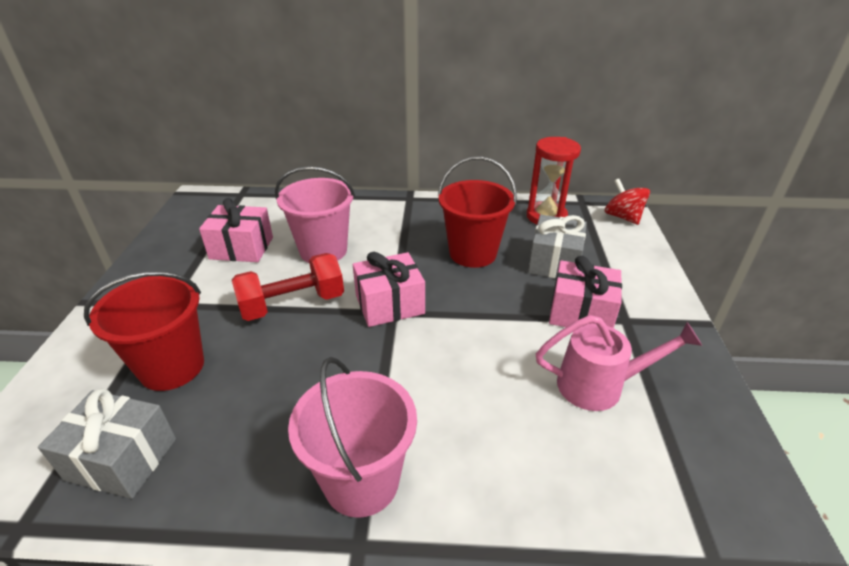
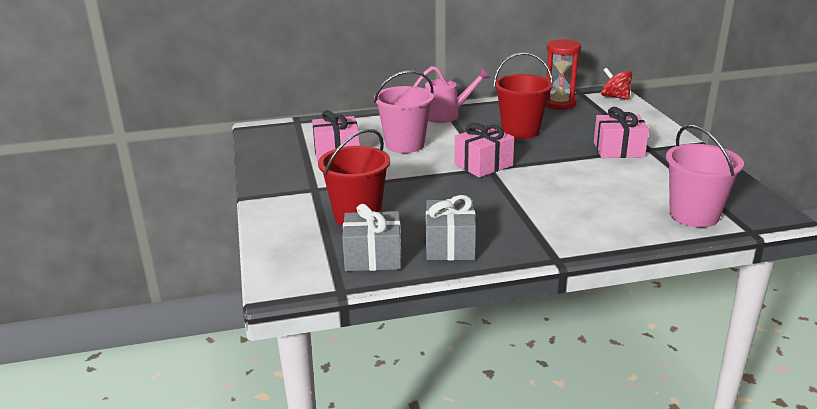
camera: 15 degrees left, 10 degrees down
(292, 304) = (411, 175): red dumbbell -> none
(361, 481) = (537, 239): pink bucket -> pink bucket (694, 215)
(554, 262) = (583, 128): grey gift -> grey gift (450, 246)
(599, 385) = (651, 180): pink watering can -> pink watering can (446, 115)

